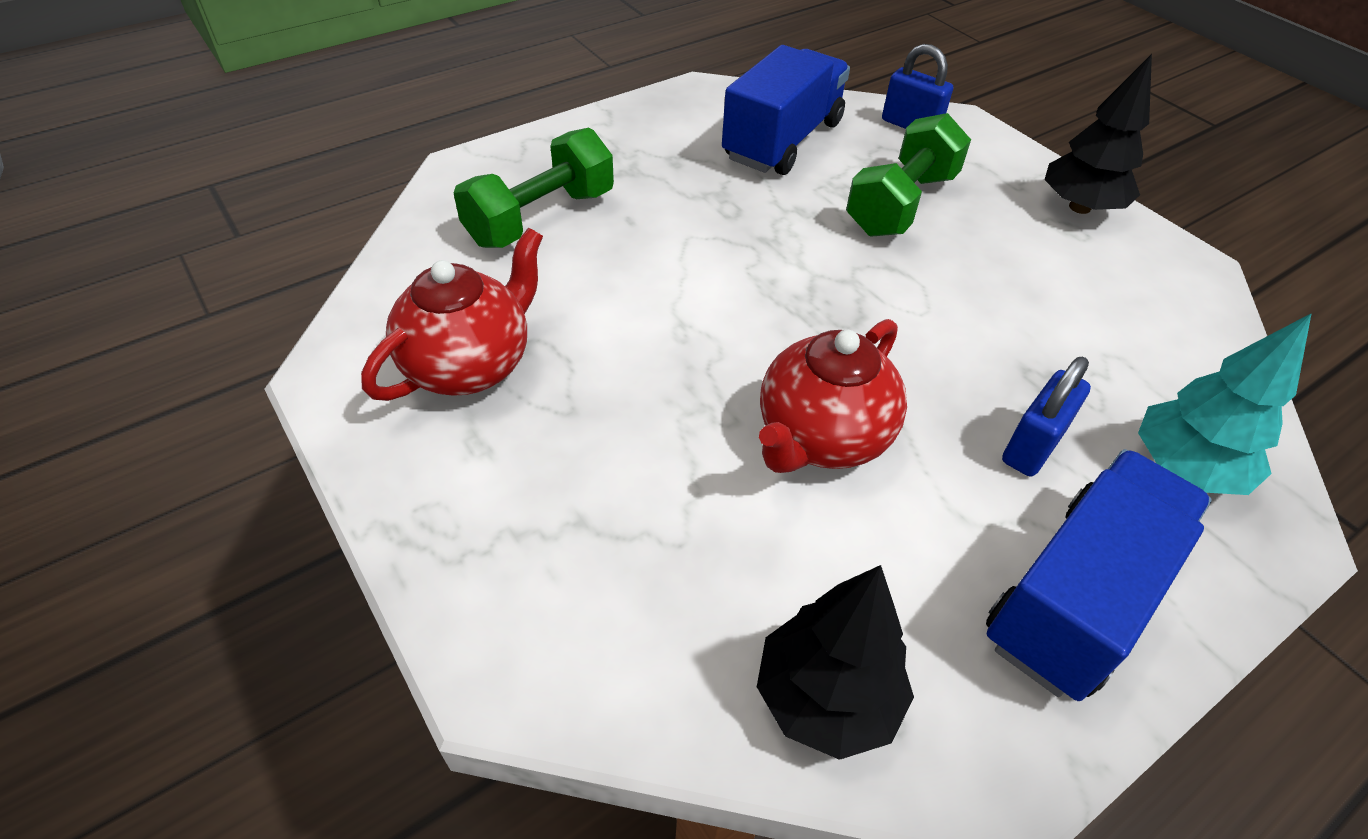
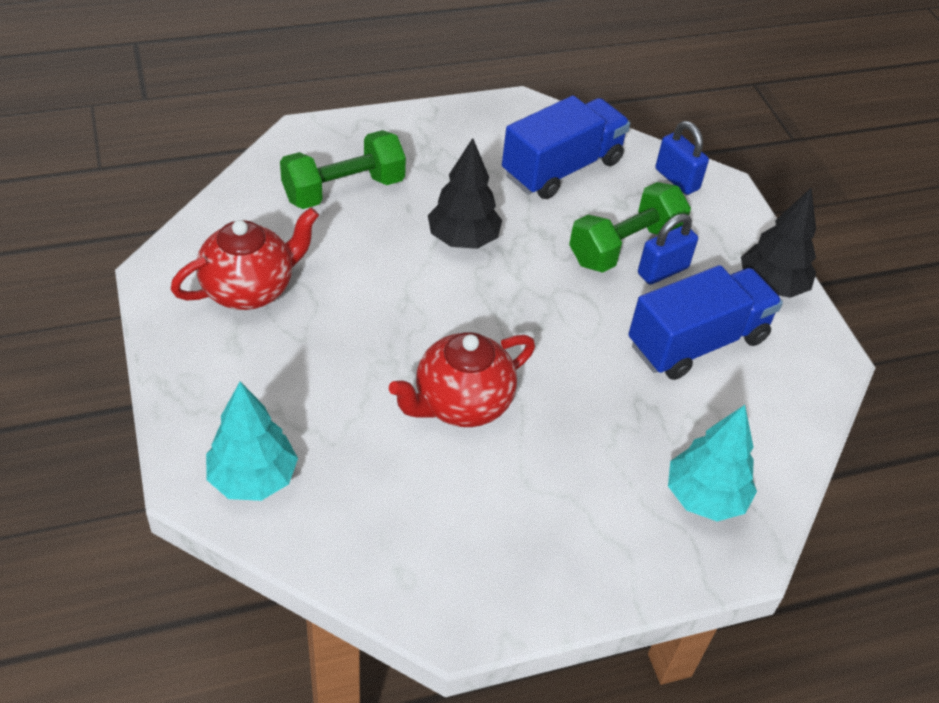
camera: 15 degrees right, 0 degrees up
(588, 636) = (253, 478): none -> turquoise tree
(826, 698) = (376, 555): black tree -> black tree (463, 239)
(1032, 446) = (605, 451): blue padlock -> blue padlock (662, 270)
(1076, 597) = (570, 550): blue truck -> blue truck (697, 342)

